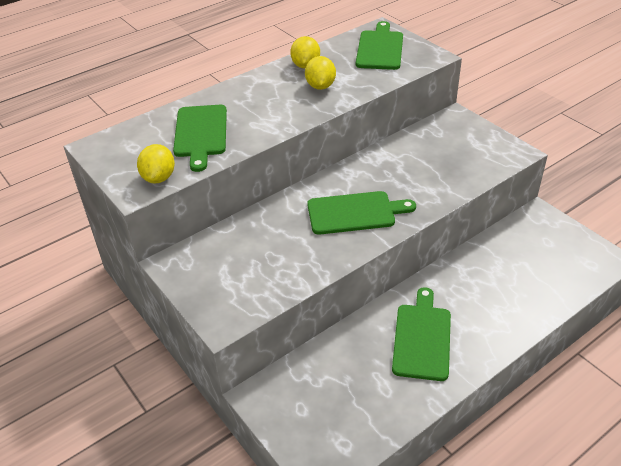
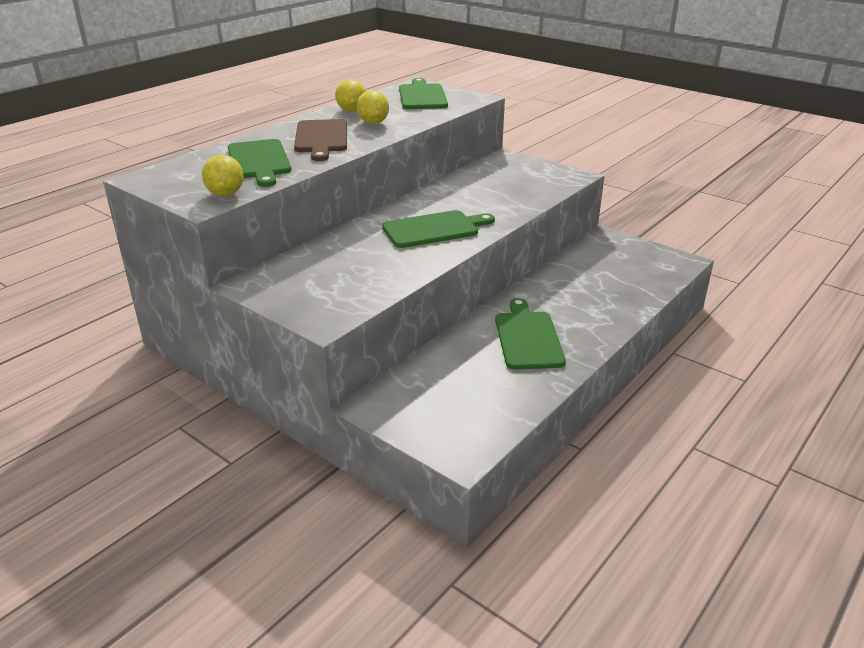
camera: 15 degrees left, 10 degrees down
(266, 105) = (321, 138): none -> brown cutting board

